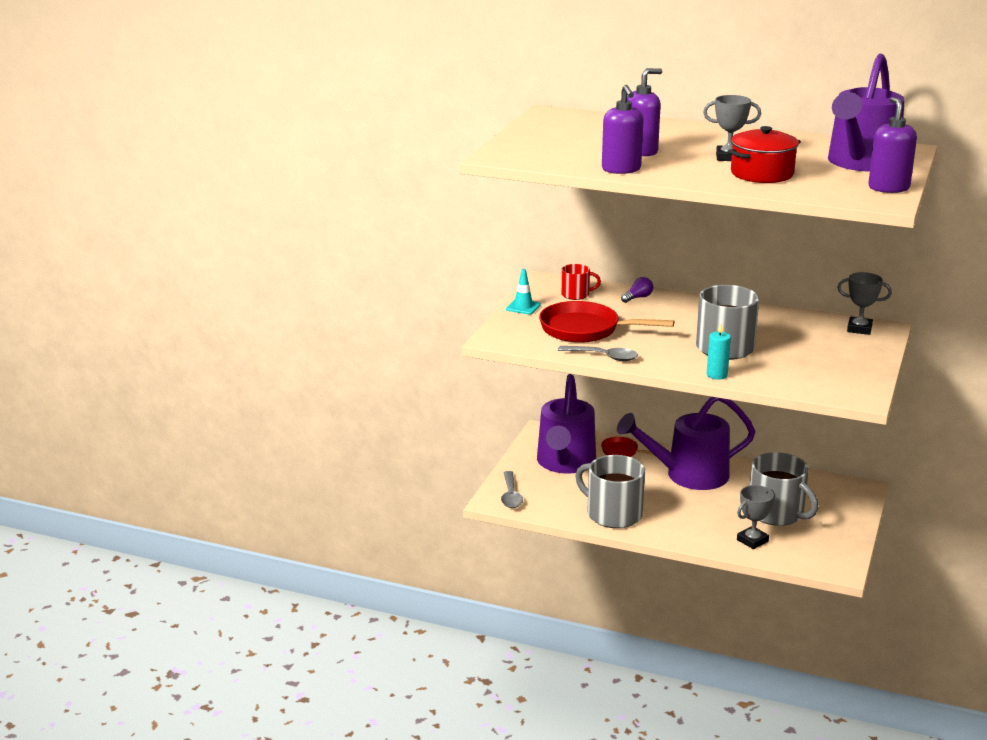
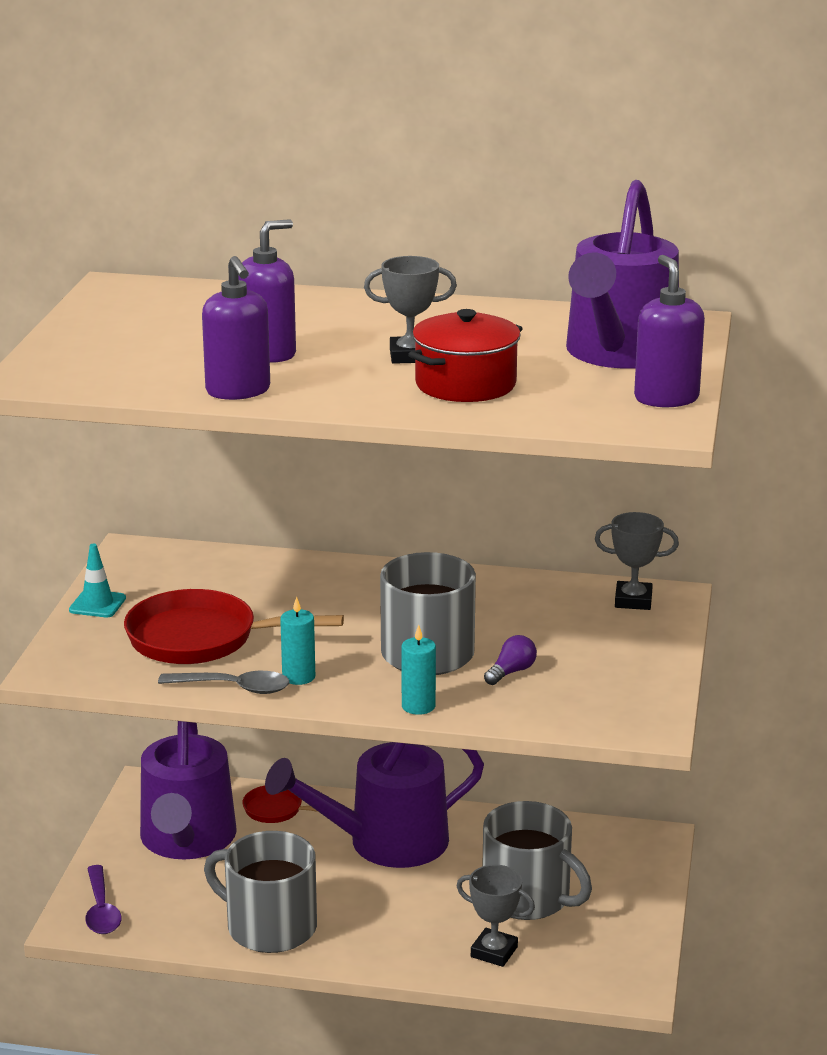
camera: 10 degrees left, 0 degrees up
(511, 495) = (101, 910): grey spoon -> purple spoon
(576, 294) = (182, 573): red mug -> none
(638, 297) = (283, 571): purple light bulb -> purple light bulb (511, 672)
(643, 354) = (298, 677): none -> turquoise candle
(752, 540) = (494, 952): grey trophy -> grey trophy turned 75 degrees clockwise

